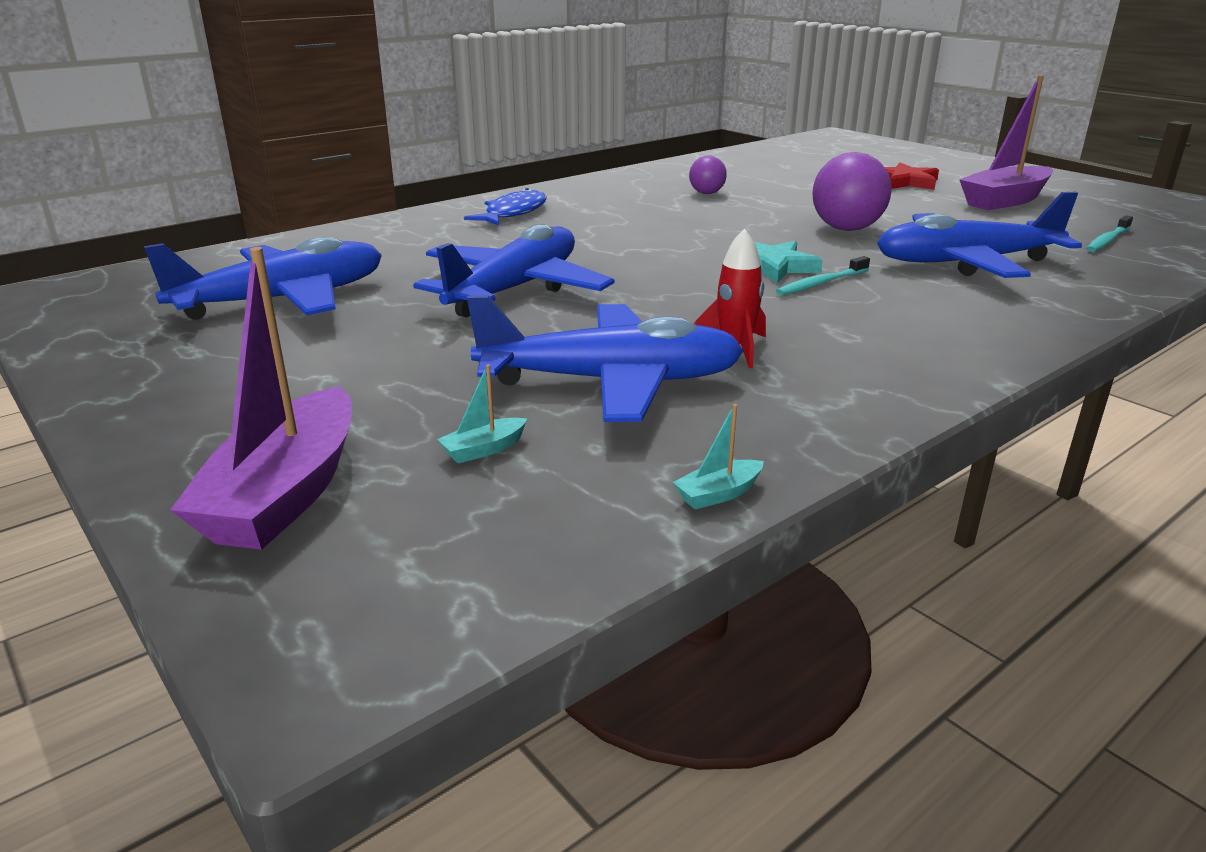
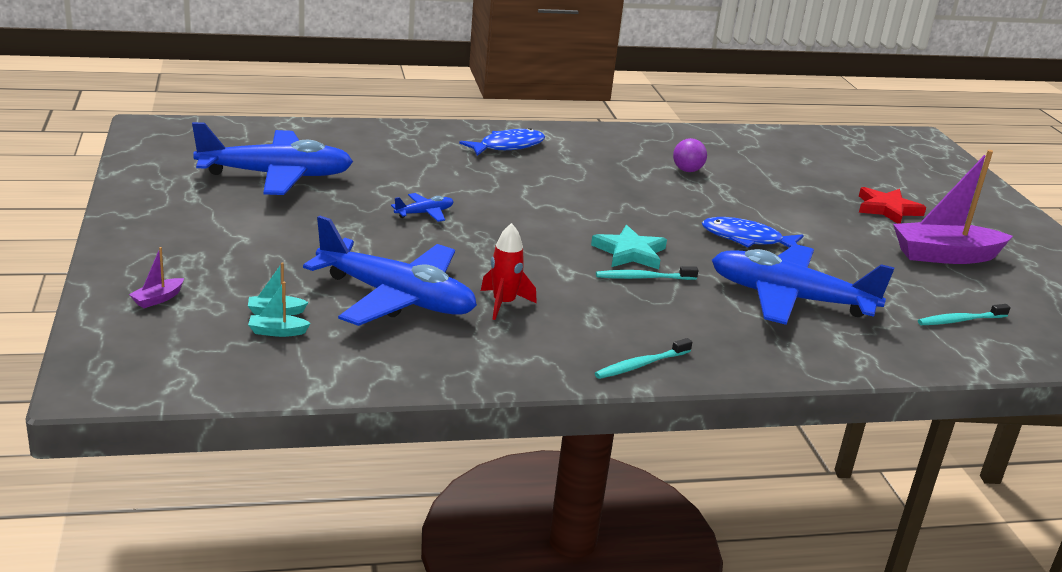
camera: 25 degrees right, 0 degrees up
(286, 493) = (158, 299): purple boat -> purple boat, size x0.40
(515, 289) = (424, 213): blue plane -> blue plane, size x0.41
(718, 494) = (362, 381): turquoise boat -> turquoise boat (277, 332)
(846, 229) = (747, 239): purple ball -> blue fish
(961, 360) = (641, 365): none -> turquoise toothbrush

